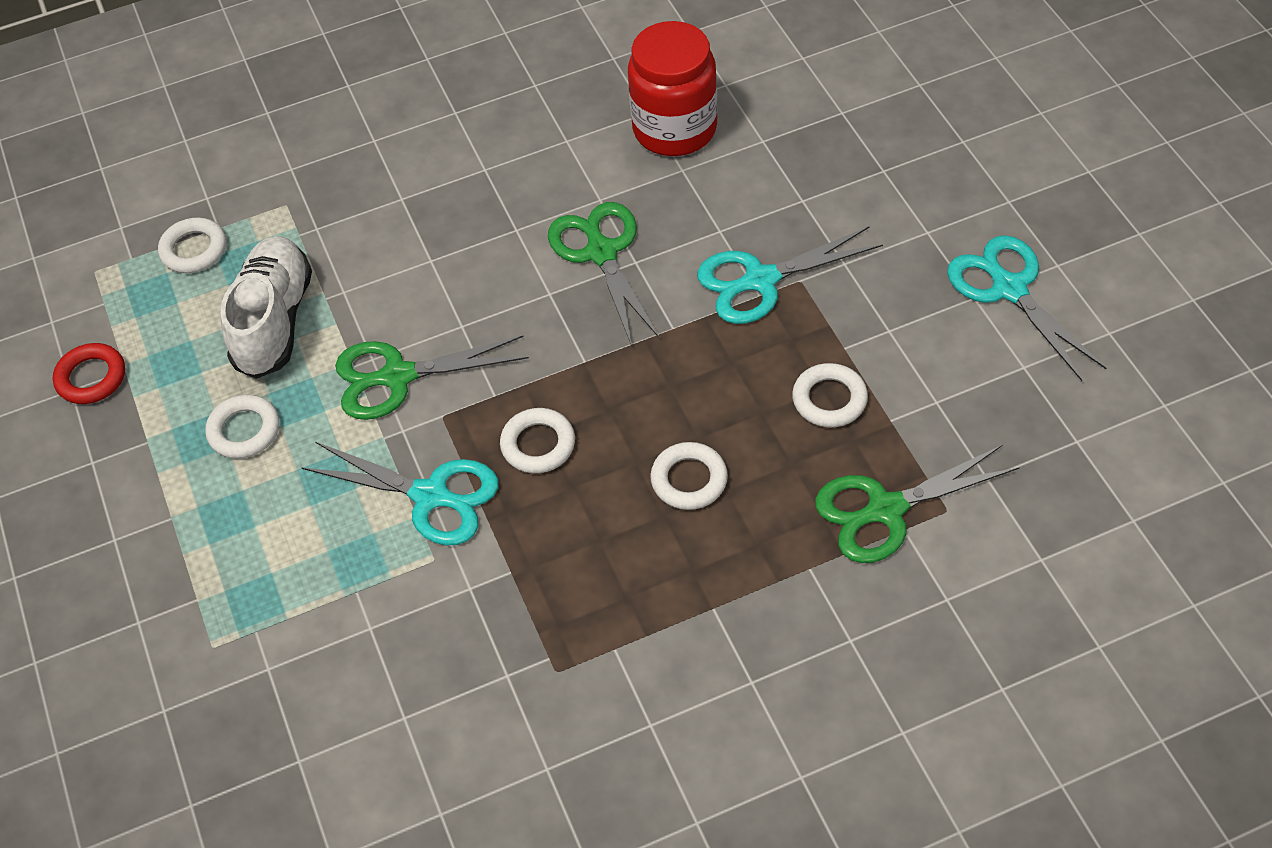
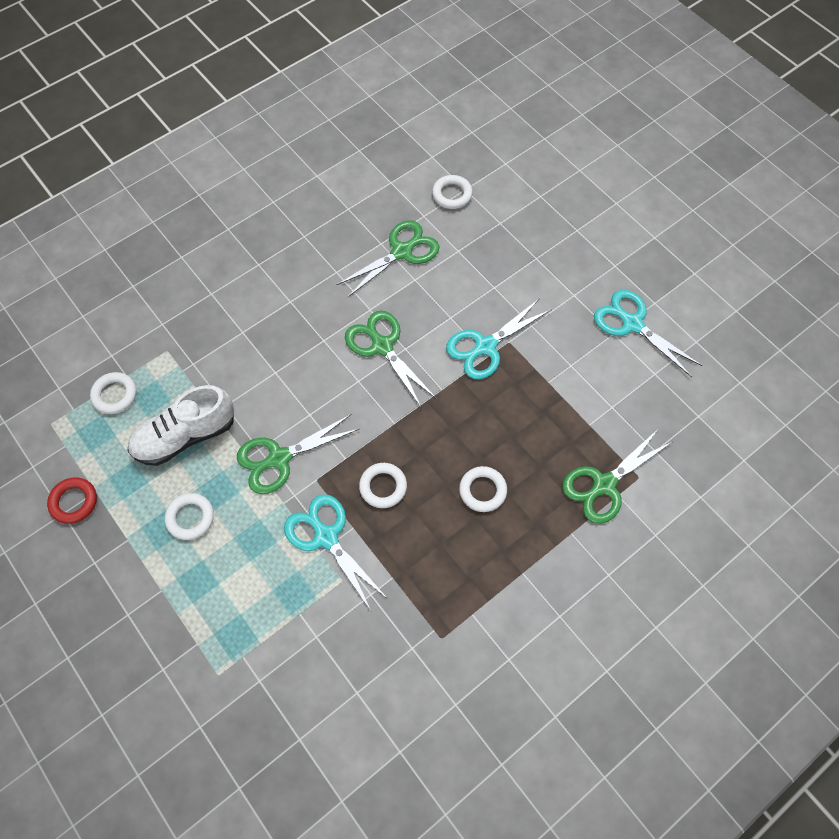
camera: 20 degrees left, 10 degrees up
(274, 321) = (185, 436): white shoe -> white shoe turned 105 degrees counterclockwise
(430, 496) = (326, 537): turquoise scissors -> turquoise scissors turned 135 degrees counterclockwise
(675, 129) = (401, 252): red jar -> green scissors
(829, 399) = (550, 418): white ring -> white ring (452, 194)

